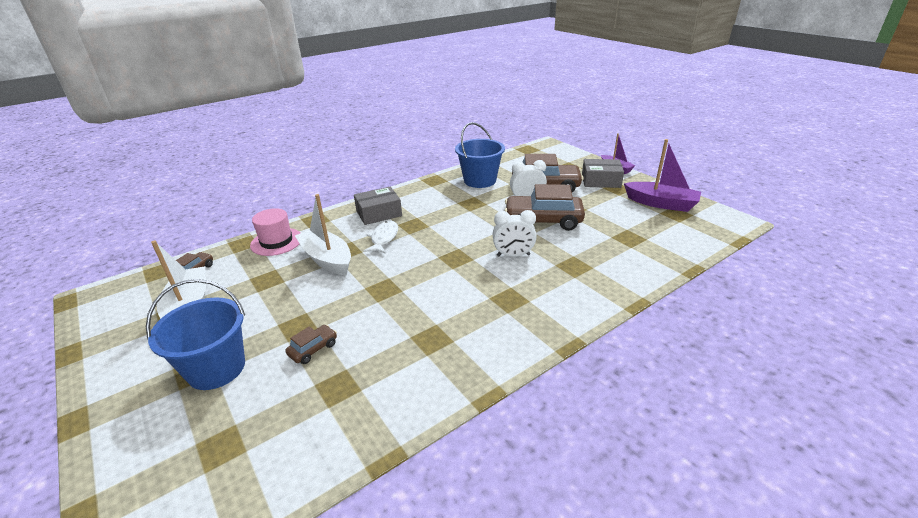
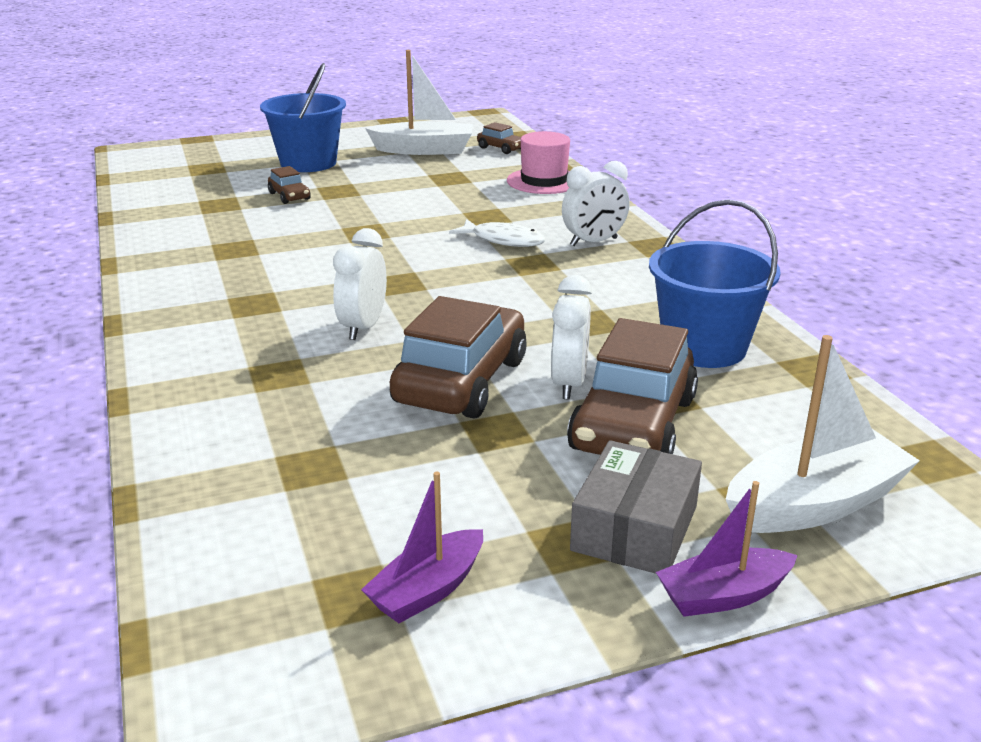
camera: 105 degrees right, 5 degrees down
(327, 259) = (471, 206): white boat -> white boat (814, 504)
(379, 213) = (593, 242): grey box -> white clock
(661, 203) = (427, 590): purple boat -> purple boat, size x0.61

